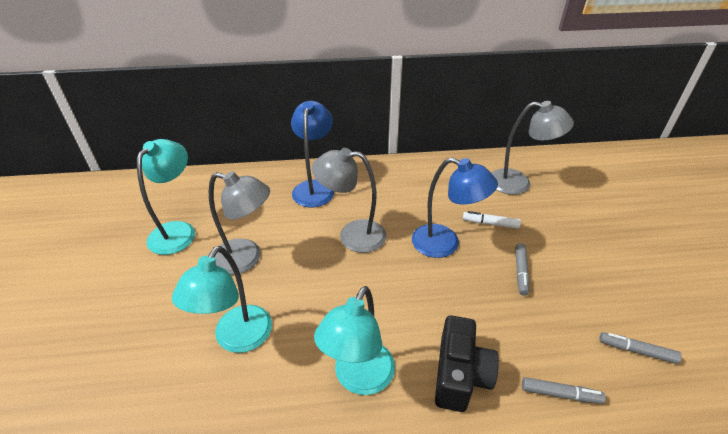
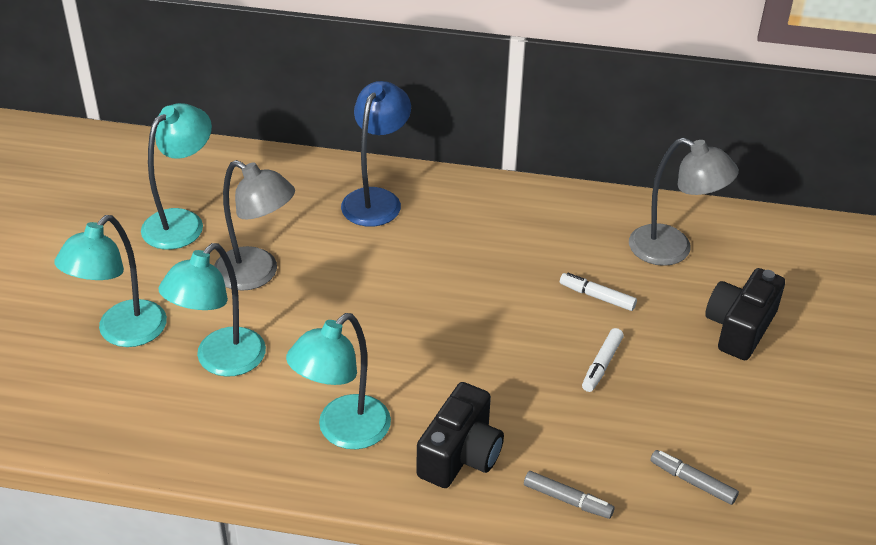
camera: 15 degrees right, 0 degrees up
(147, 333) = (122, 333): none -> turquoise lamp
(352, 235) = (401, 273): grey lamp -> none
(445, 244) = (520, 310): blue lamp -> none
(521, 272) = (602, 364): grey marker -> white marker
(590, 225) = (739, 328): none -> black camera

